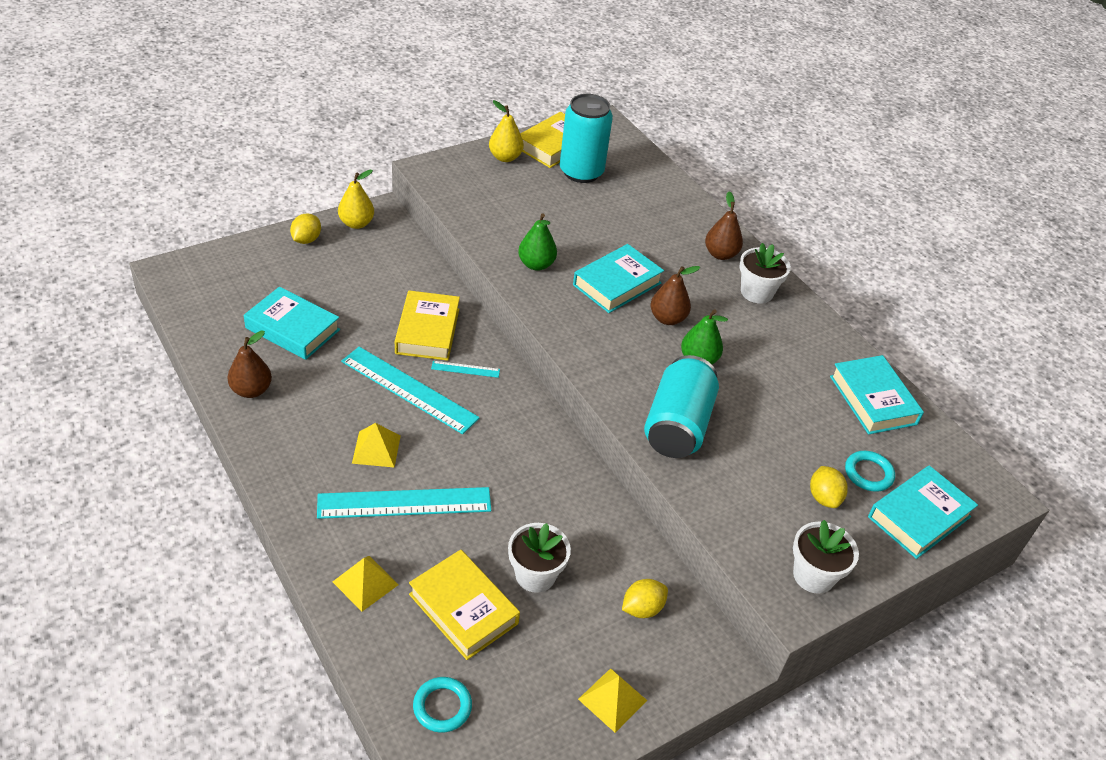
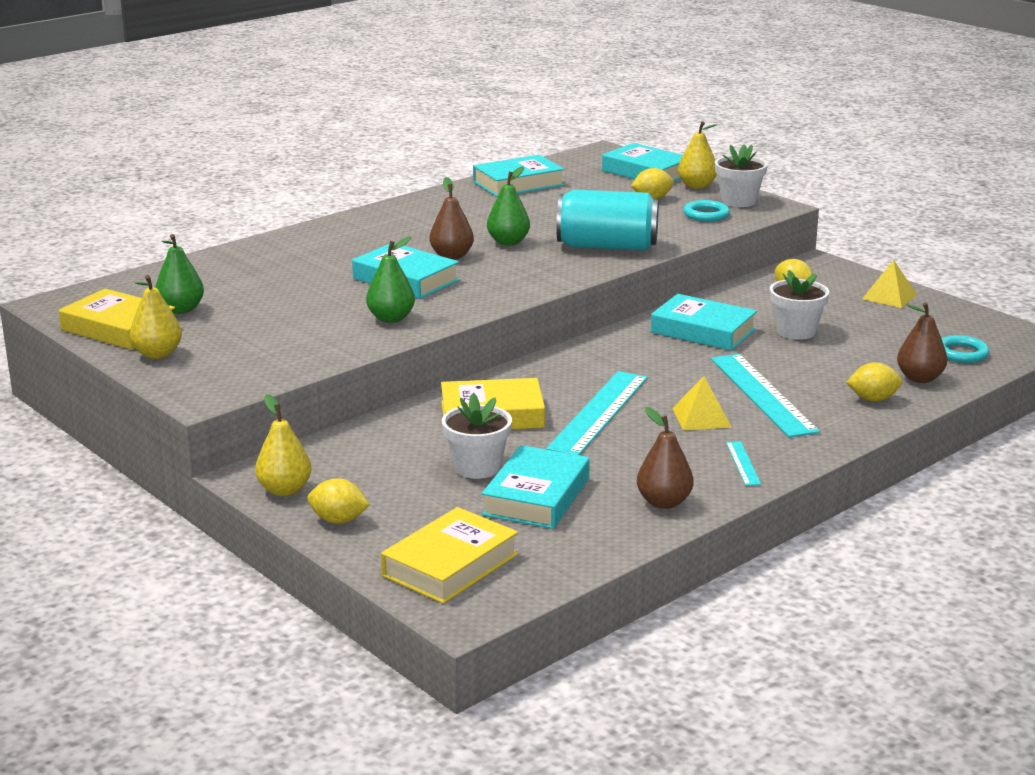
camera: 95 degrees left, 20 degrees down
(365, 583) = (873, 399): yellow pyramid -> yellow lemon
(463, 609) = (860, 356): yellow book -> yellow book (450, 565)
(465, 369) = (545, 387): turquoise ruler -> turquoise ruler (743, 463)
(554, 501) = (703, 331): none -> turquoise book
(581, 172) = (181, 309): turquoise can -> green pear
(720, 254) = (326, 238): brown pear -> brown pear (919, 378)
(756, 292) = (385, 223): white flower pot -> white flower pot (477, 467)
(868, 473) = (611, 185): turquoise ring -> turquoise ring (706, 214)
(869, 551) = (696, 186): none -> yellow pear

